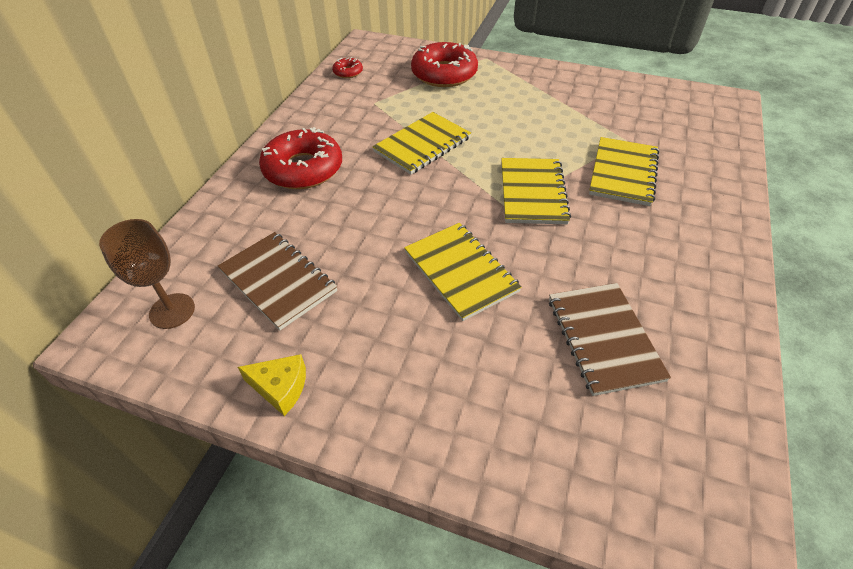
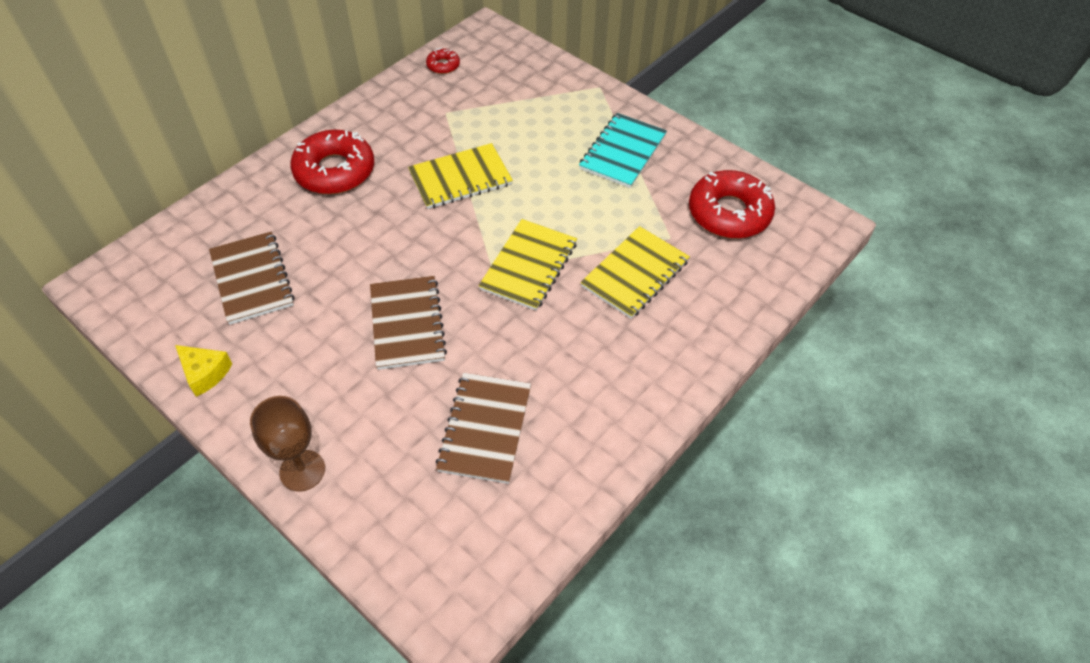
camera: 20 degrees right, 5 degrees up
(172, 311) = (158, 278): brown goblet -> brown goblet (302, 470)
(444, 74) = (540, 96): red donut -> red donut (729, 213)
(460, 272) = (407, 324): yellow notebook -> brown notebook
(540, 94) = (623, 152): none -> turquoise notebook

